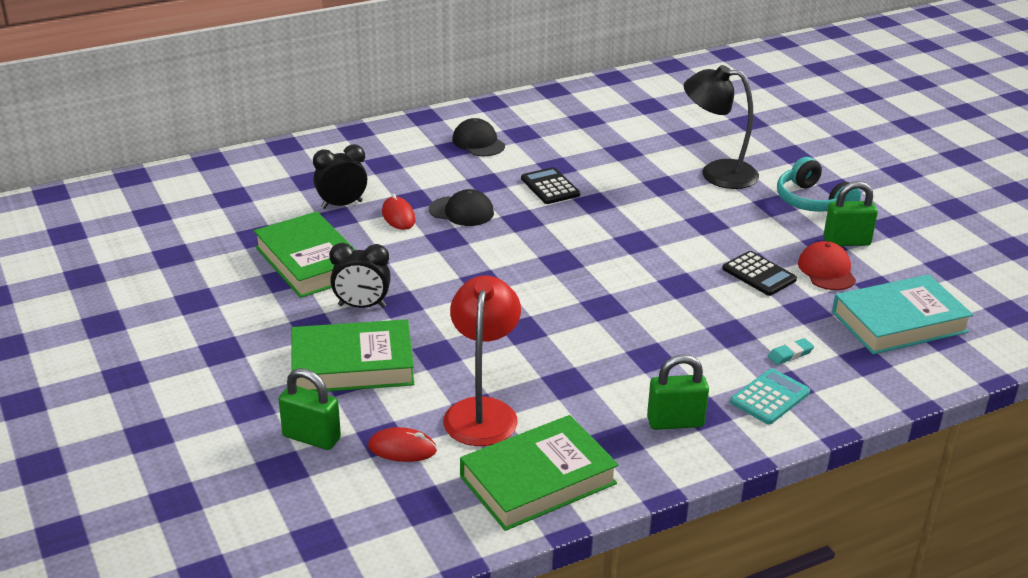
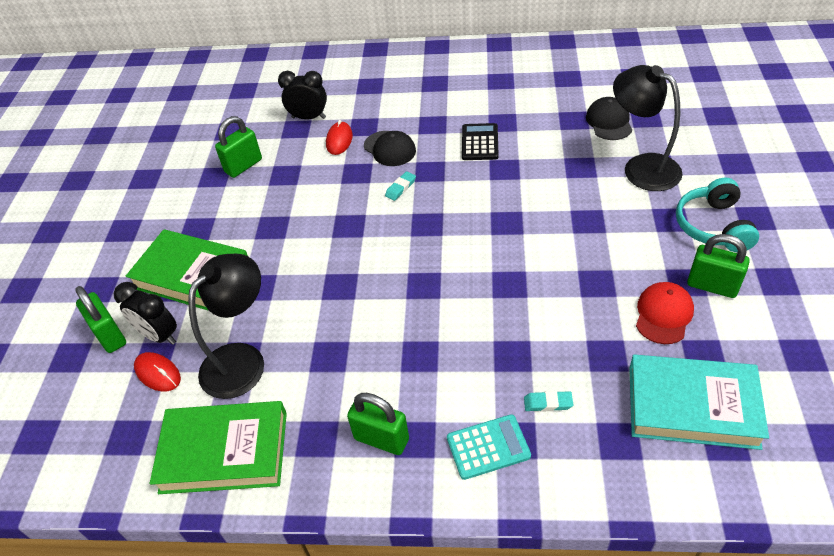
camera: 35 degrees right, 15 degrees up
(309, 262) = (243, 166): green book -> green padlock
(362, 306) = (244, 220): black clock -> black clock (159, 335)
(478, 142) = (458, 82): black cap -> black cap (609, 122)
(482, 411) = (242, 360): red lamp -> black lamp
(506, 240) = (400, 188): none -> turquoise eraser
(759, 274) = (591, 296): black calculator -> none

